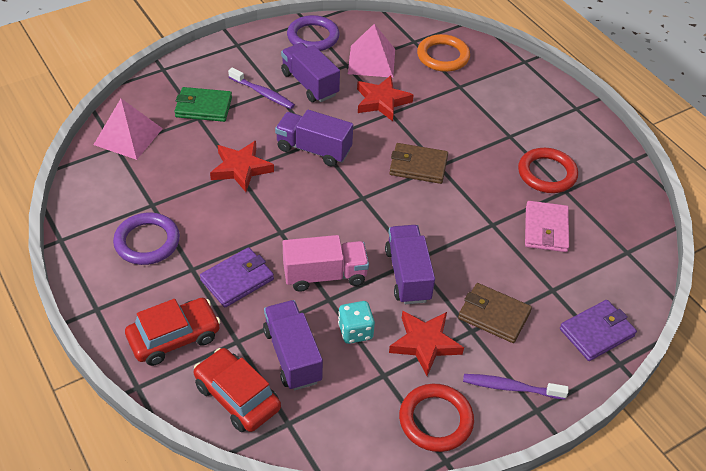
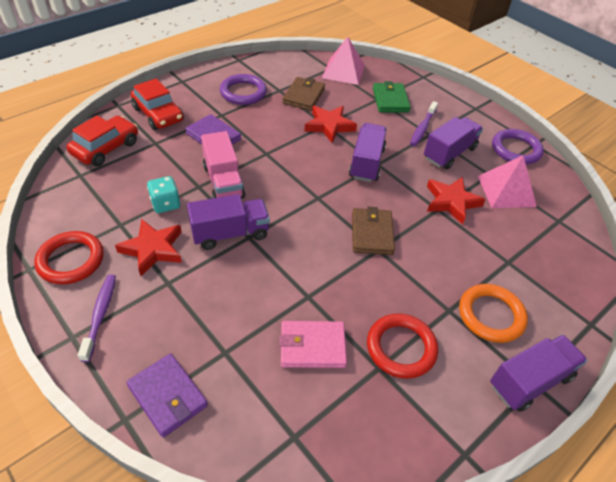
camera: 80 degrees right, 0 degrees up
(292, 355) = (141, 171): purple truck -> purple truck (530, 381)
(443, 56) = (549, 245): orange ring -> orange ring (491, 315)
(494, 315) = (187, 300): brown wallet -> brown wallet (304, 96)

